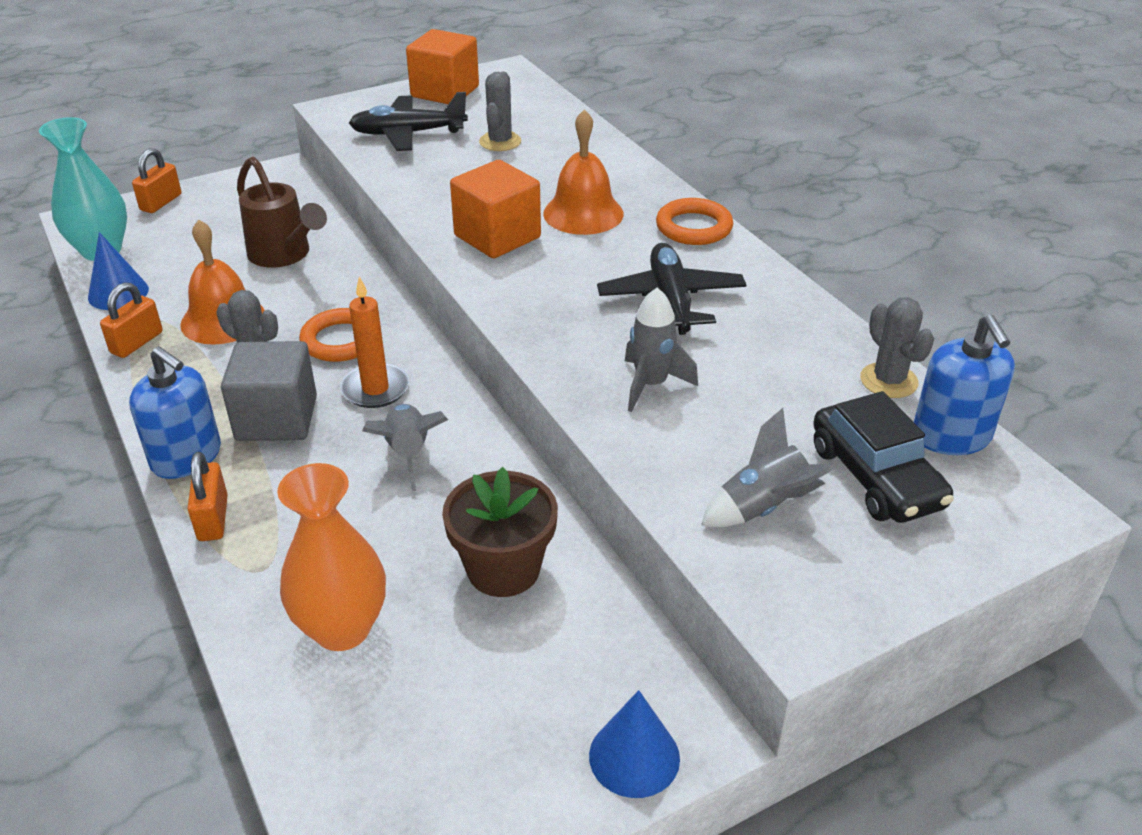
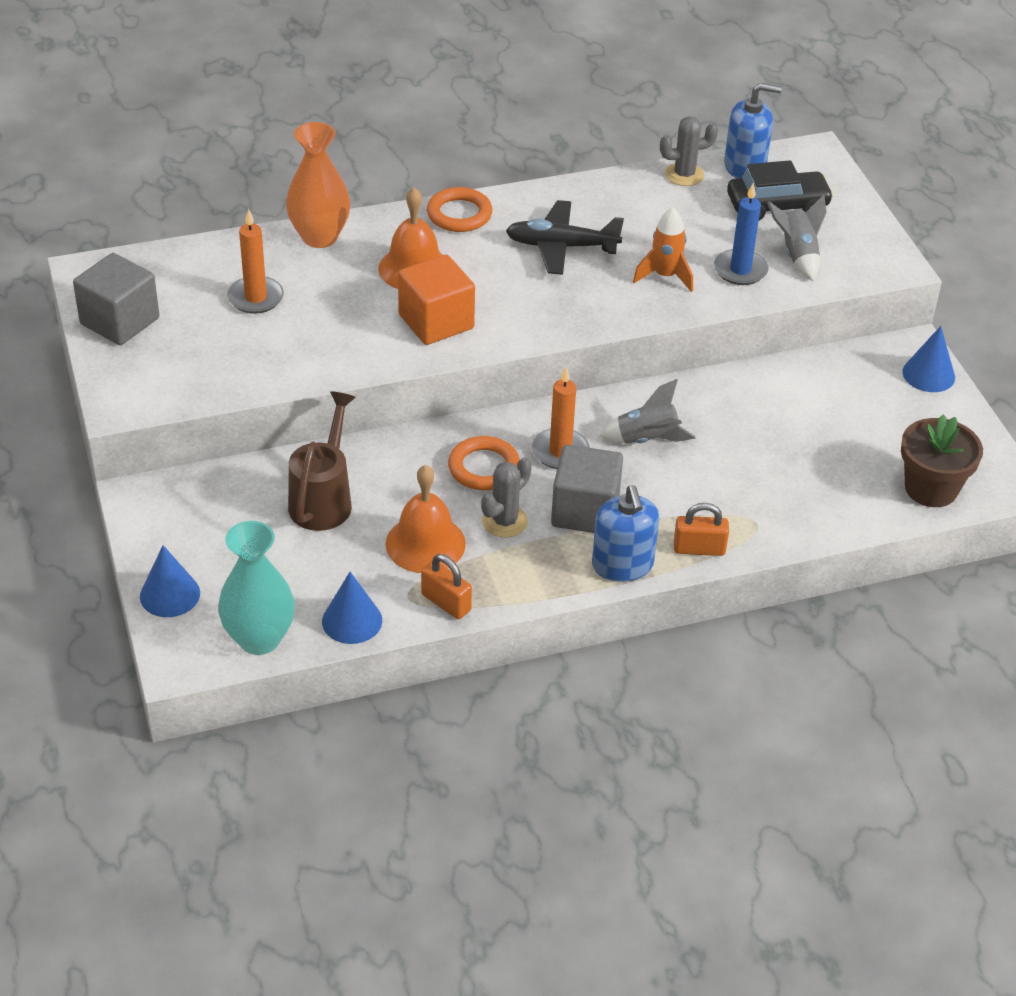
camera: 80 degrees left, 5 degrees up
(161, 202) = (170, 594): orange padlock -> blue cone
(186, 457) = (622, 565): blue soap dispenser -> blue soap dispenser turned 120 degrees clockwise
(284, 255) = (323, 499): brown watering can -> brown watering can turned 45 degrees counterclockwise
(342, 628) = (818, 485): orange vase -> orange vase (319, 237)
(408, 134) = (209, 356): black plane -> none
(445, 92) = (120, 321): orange cube -> grey cube
(500, 142) = (255, 298): grey cactus -> orange candle
(503, 569) = (775, 406): brown flower pot -> brown flower pot (931, 488)
(651, 385) = (665, 276): grey rocket -> orange rocket
(697, 451) = (740, 270): none -> blue candle

